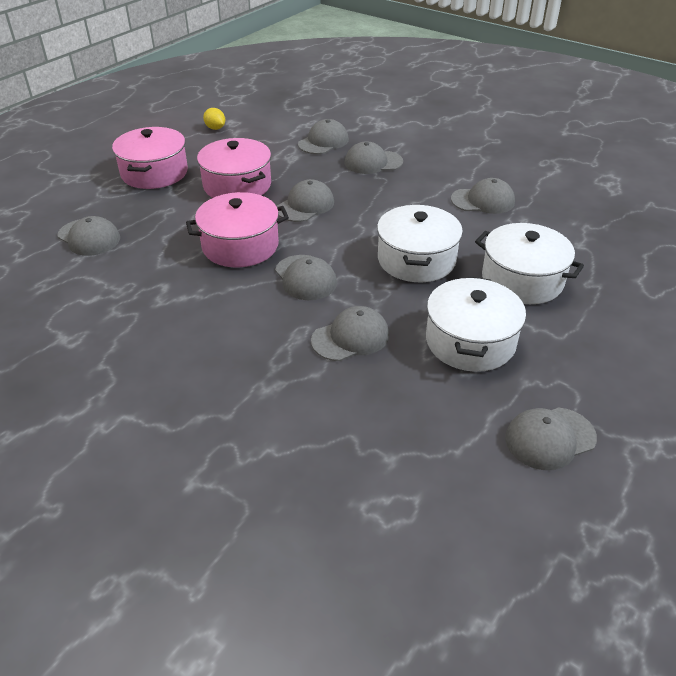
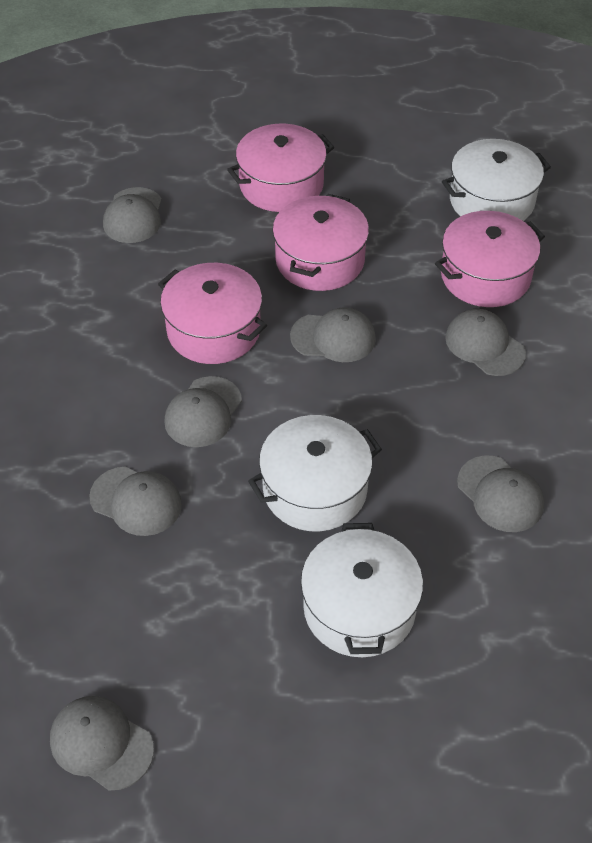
camera: 55 degrees right, 10 degrees up
(215, 128) = (417, 171): yellow lemon -> none
(323, 142) = (485, 276): grey cap -> pink pot
(470, 341) = (205, 607): white pot -> white pot (491, 201)

